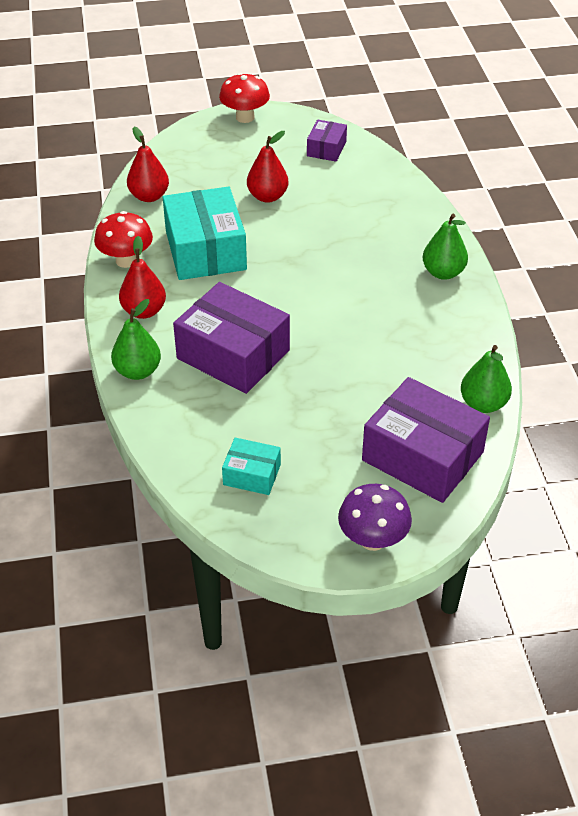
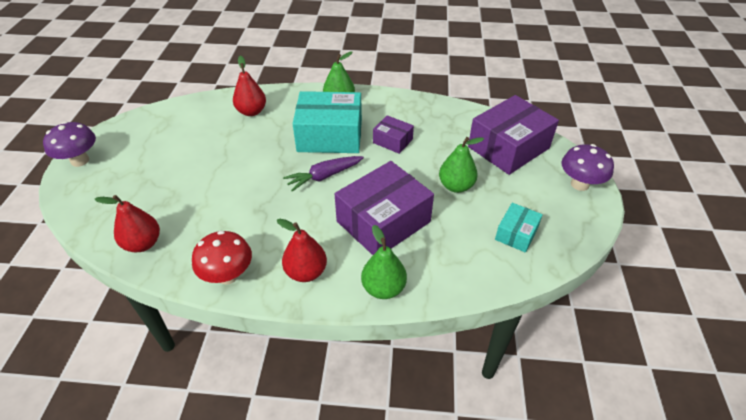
camera: 75 degrees left, 0 degrees up
(205, 250) = (246, 217): turquoise box -> turquoise box (330, 136)
(245, 117) = (80, 161): red mushroom -> purple mushroom
(267, 196) = (200, 167): red pear -> red pear (251, 112)
(290, 292) = (324, 176): none -> purple carrot
(326, 149) = (164, 124): purple box -> purple box (392, 141)
(483, 404) = (467, 113): green pear -> green pear (456, 186)

